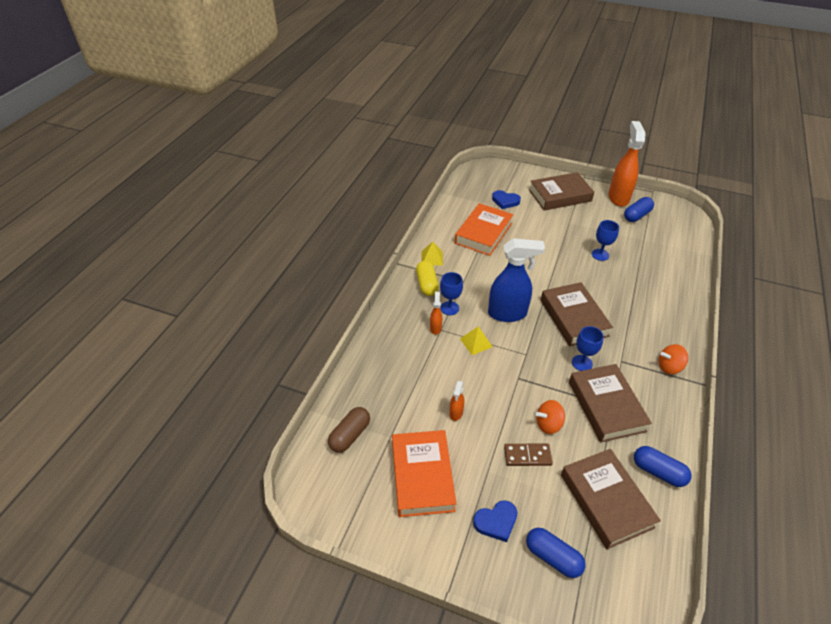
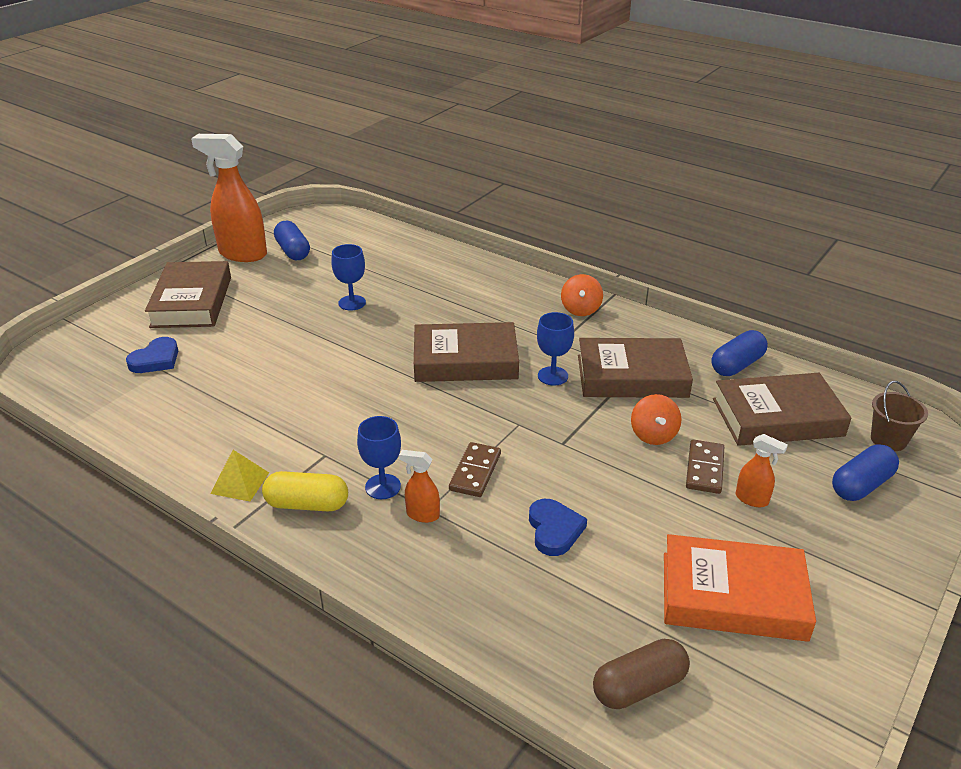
camera: 75 degrees left, 10 degrees down
(350, 435) = (639, 687): brown capsule -> brown capsule turned 75 degrees counterclockwise
(456, 413) = (615, 528): orange spray bottle -> orange spray bottle (752, 499)
(476, 342) = (475, 472): yellow pyramid -> brown domino
(483, 233) = (220, 403): orange book -> none
(496, 522) = (812, 527): blue heart -> blue heart (554, 530)
(507, 314) = (427, 422): blue spray bottle -> none
(617, 583) = (888, 440): none -> brown bucket

